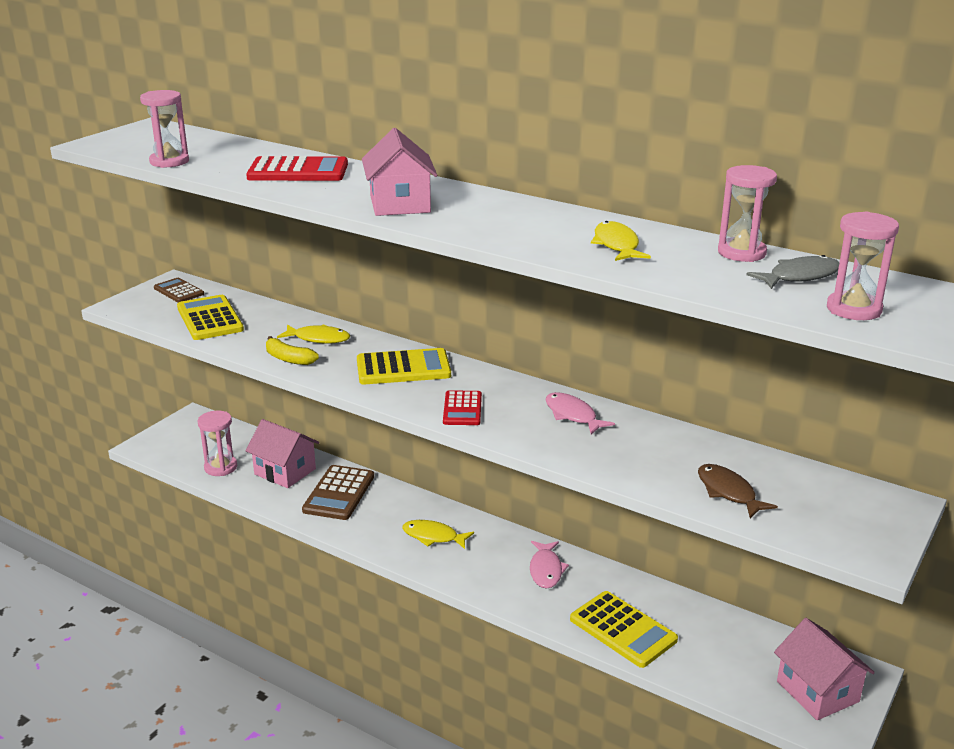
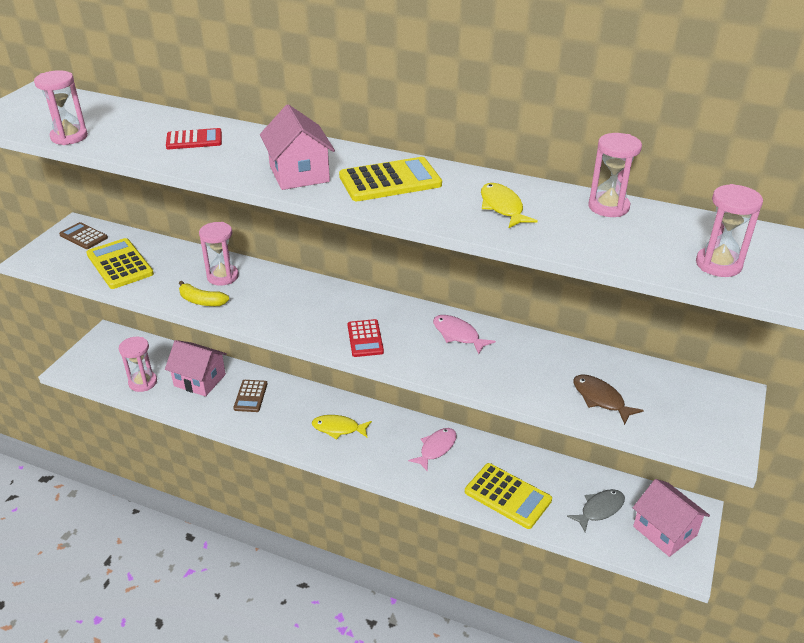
camera: 10 degrees left, 10 degrees up
(298, 171) = (194, 140): red calculator -> red calculator, size x0.63
(318, 339) = (223, 276): yellow fish -> pink hourglass
(339, 493) = (250, 396): brown calculator -> brown calculator, size x0.63
(403, 368) = (304, 301): yellow calculator -> yellow calculator (390, 181)
(546, 570) = (436, 448): pink fish -> pink fish turned 135 degrees counterclockwise
(799, 276) = (664, 230): grey fish -> grey fish (599, 509)

